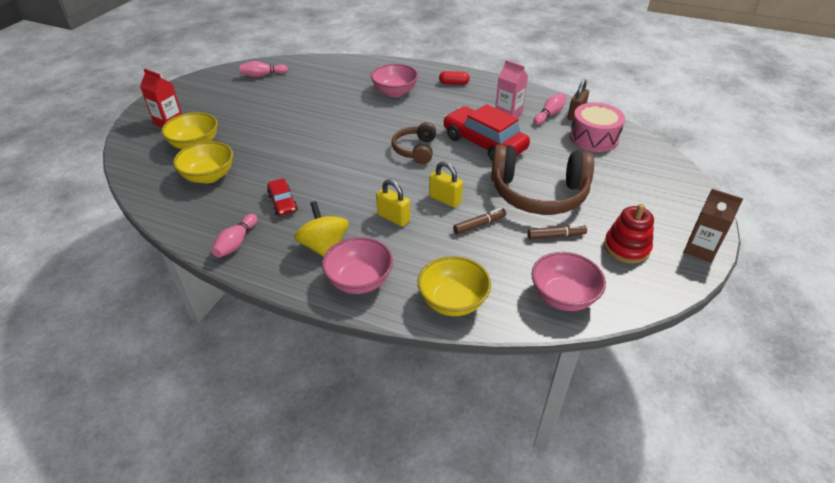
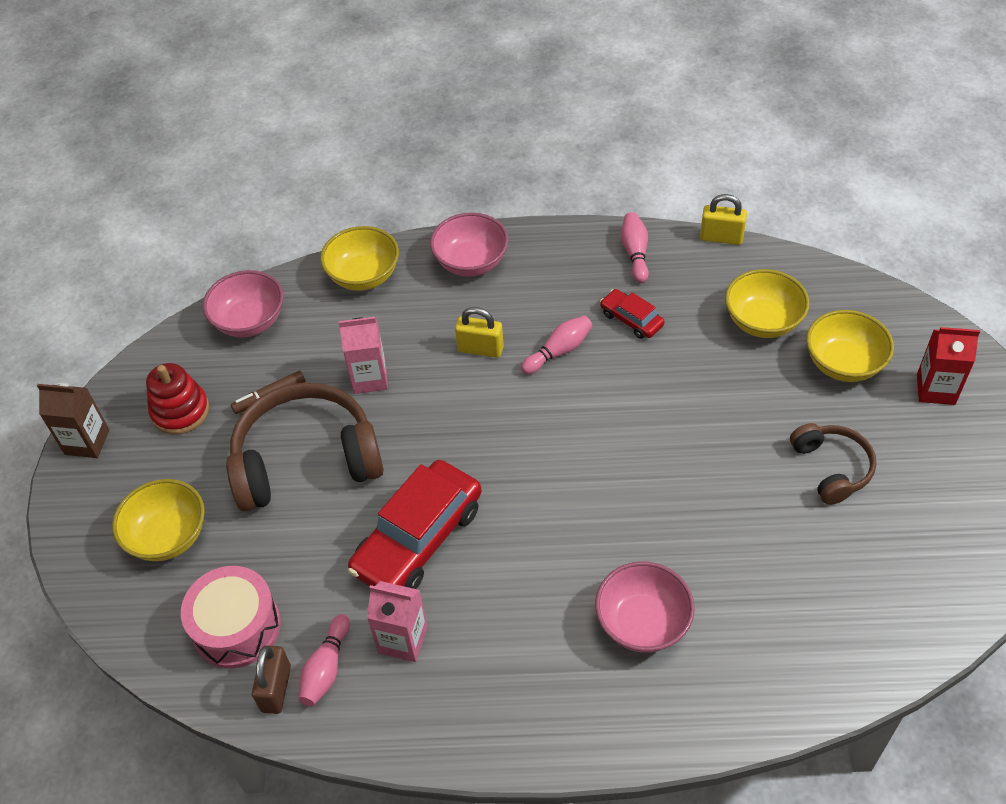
camera: 160 degrees right, 10 degrees up
(263, 75) = (928, 572): pink bowling pin -> pink bowling pin (559, 351)
(324, 247) = (535, 284): yellow spinning top -> none
(416, 150) = (518, 479): brown headphones -> brown headphones (831, 468)
(445, 199) = (430, 401): yellow padlock -> yellow padlock (721, 238)
(454, 83) = (546, 704): red capsule -> none
(479, 225) = (369, 378): brown marker -> pink carton
(484, 143) = (418, 539): red car -> red car turned 105 degrees clockwise
(634, 182) = (168, 536): none -> yellow bowl

